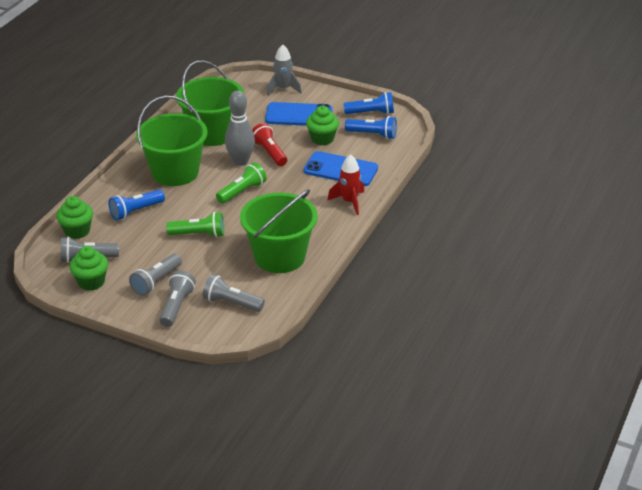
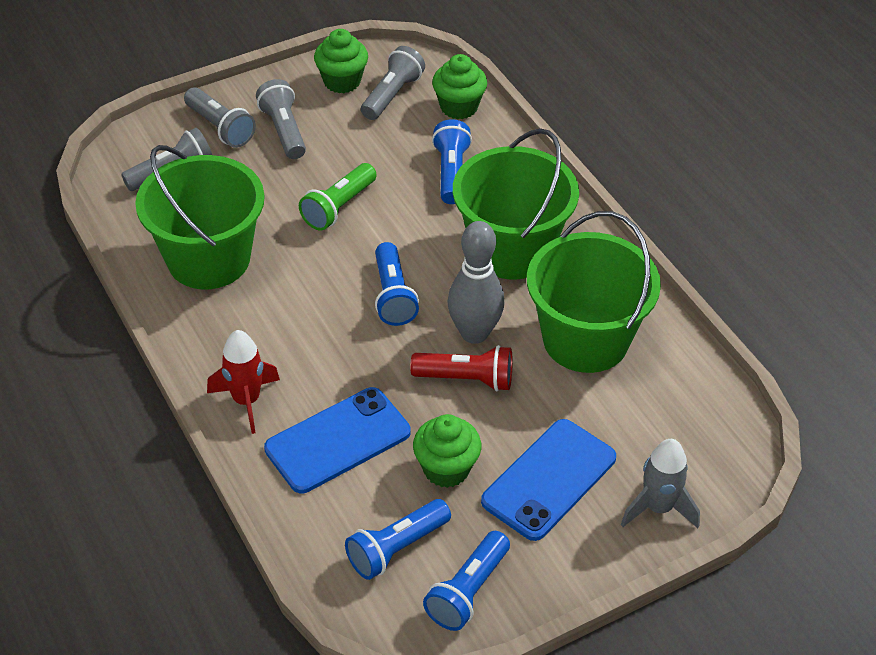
camera: 125 degrees right, 10 degrees up
(242, 192) = (393, 295): green flashlight -> blue flashlight

